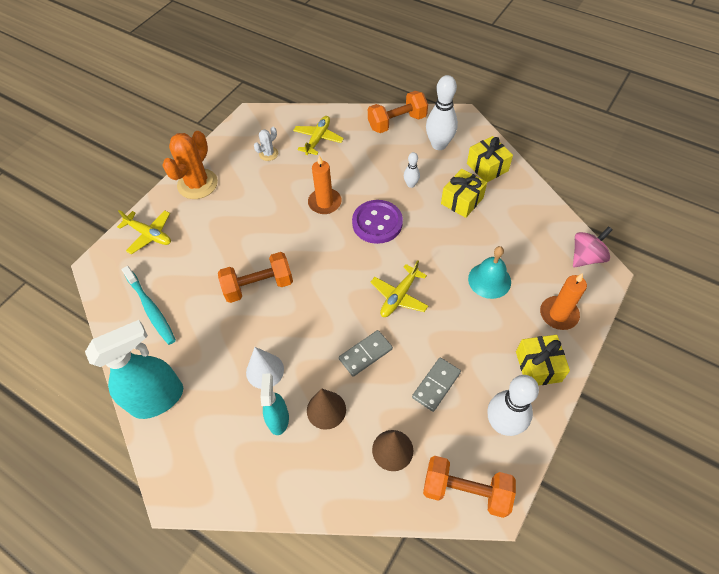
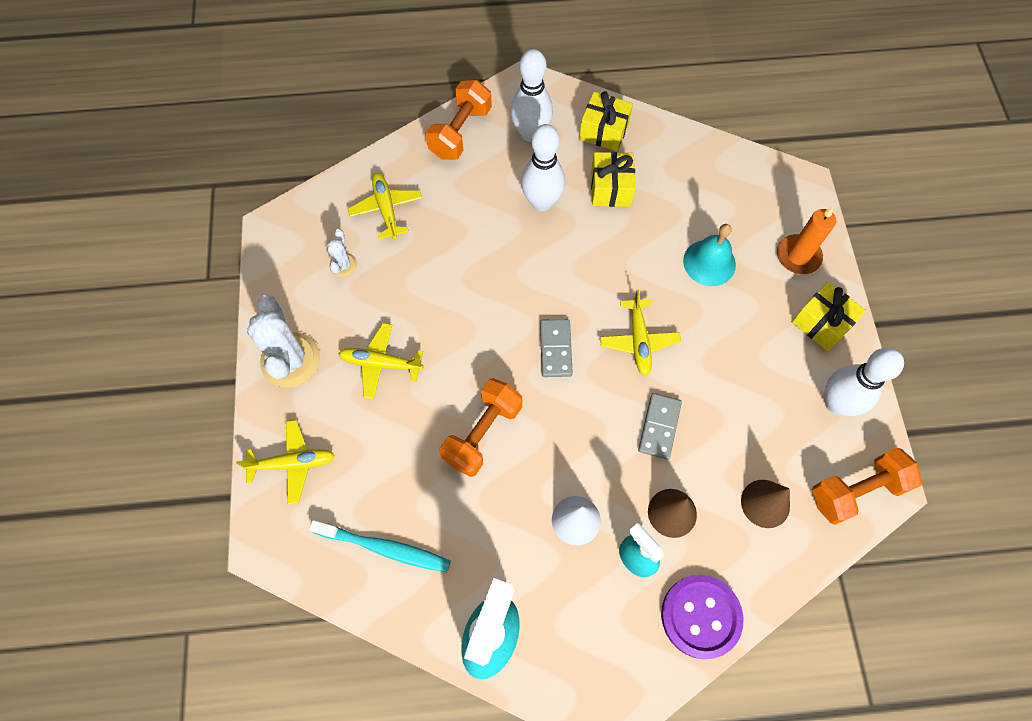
camera: 40 degrees left, 10 degrees up
(197, 184) = (290, 360): orange cactus -> white cactus
(240, 214) = (380, 363): none -> yellow plane
(325, 203) = (466, 285): orange candle -> none
(377, 223) = (545, 272): purple button -> purple button (700, 616)
(411, 184) = (541, 202): white bowling pin -> white bowling pin, size x1.97
(436, 385) = (750, 409): grey domino -> grey domino (555, 349)
(586, 257) = (776, 177): pink spinning top -> none

